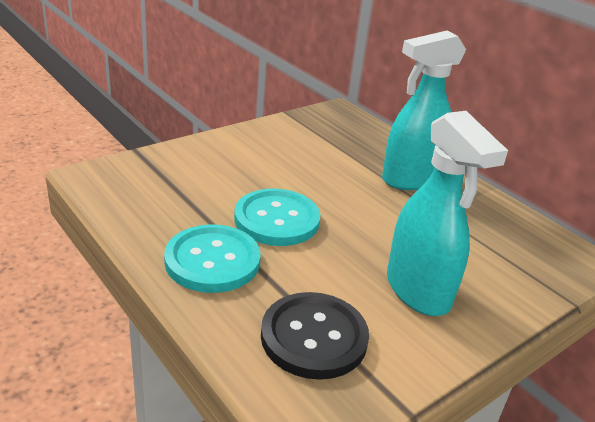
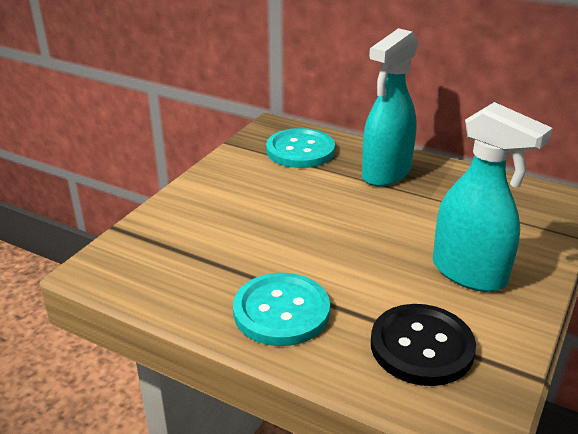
camera: 20 degrees left, 0 degrees up
(277, 219) = (305, 251): turquoise button -> turquoise button (300, 150)

